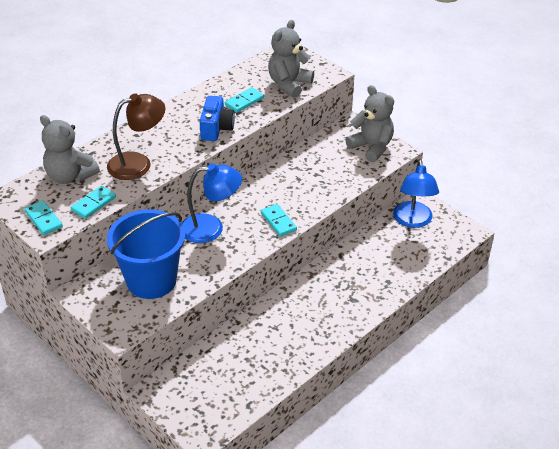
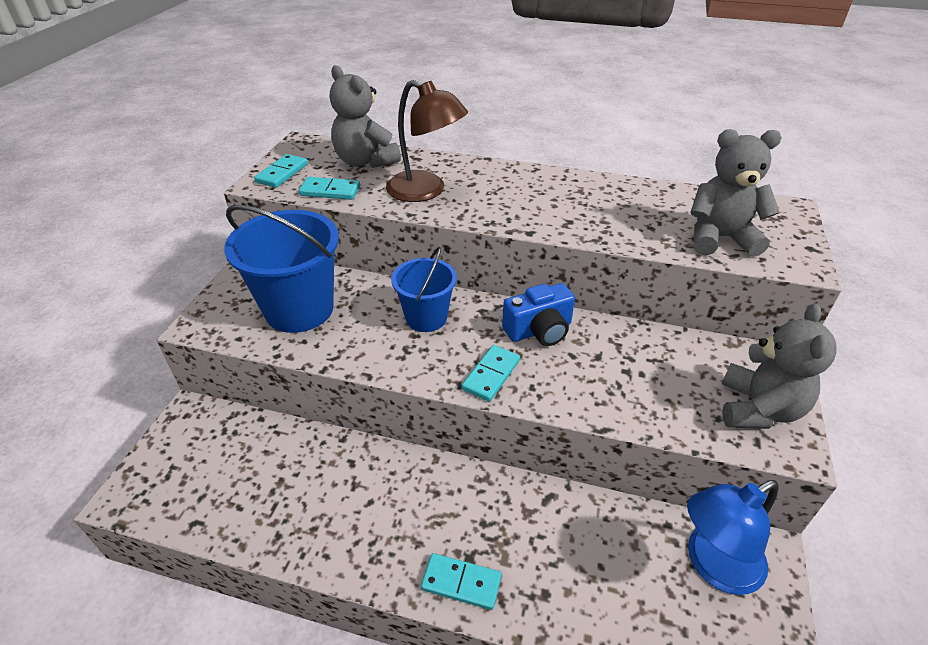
camera: 60 degrees right, 0 degrees up
(70, 176) = (365, 161): grey teddy bear -> grey teddy bear turned 45 degrees counterclockwise
(211, 228) = (426, 318): blue lamp -> blue bucket
(216, 128) = (551, 217): blue camera -> blue camera (539, 330)
(244, 101) = (632, 217): turquoise domino -> turquoise domino (461, 583)

